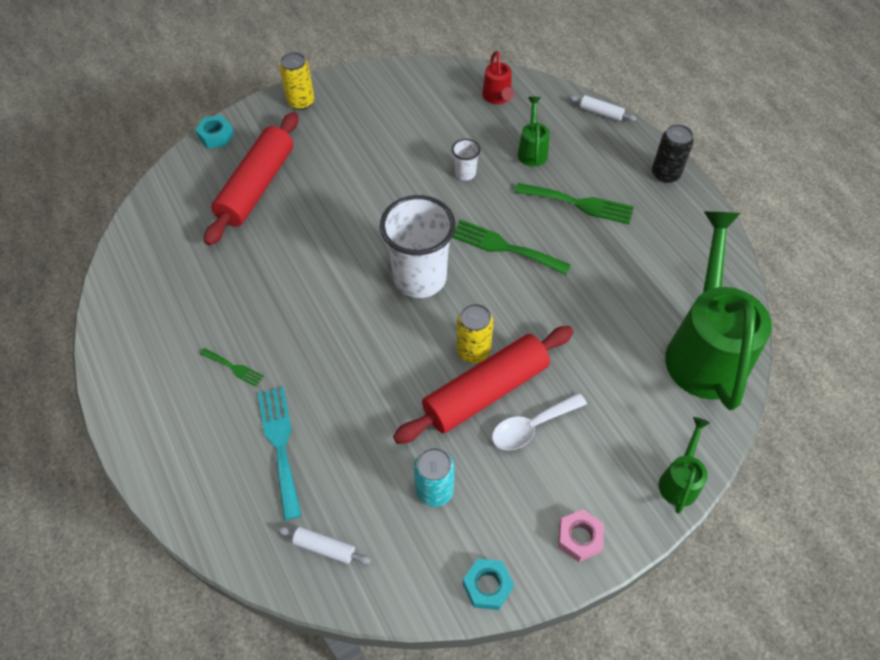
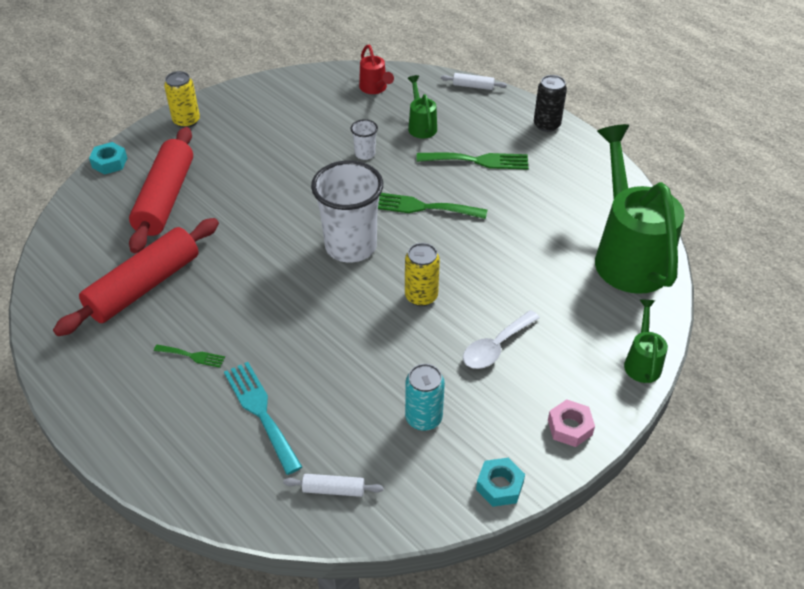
camera: 15 degrees left, 10 degrees down
(485, 391) = (443, 327): red rolling pin -> red rolling pin (144, 286)

